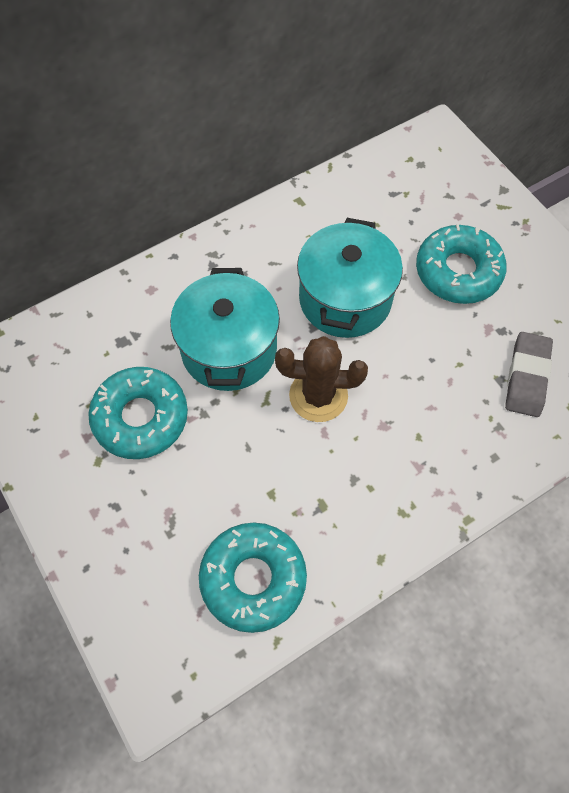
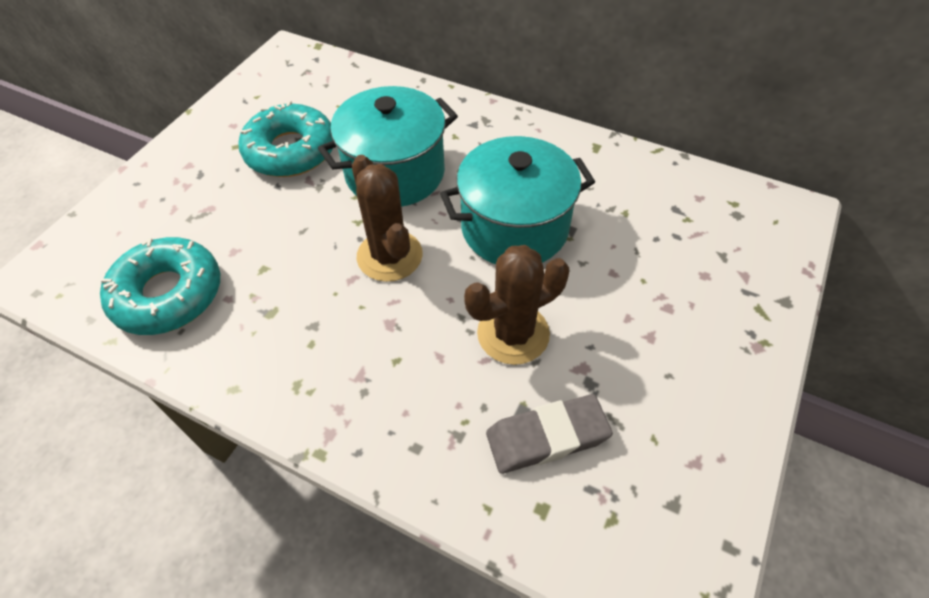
camera: 60 degrees right, 10 degrees down
(439, 352) = (513, 334): none -> brown cactus
(458, 271) = (631, 306): turquoise donut -> none

